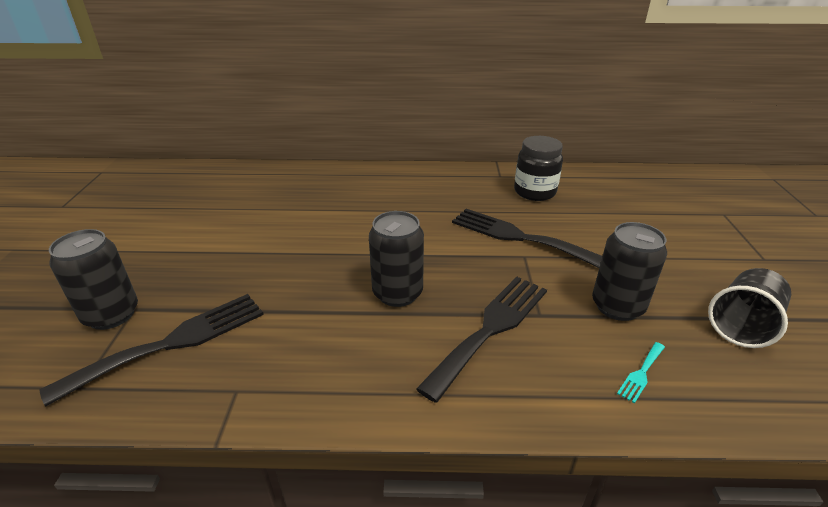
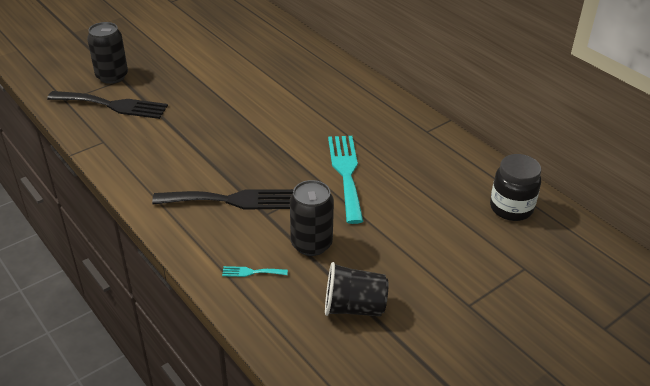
camera: 50 degrees right, 5 degrees up
(397, 293) = (226, 152): black can -> none
(519, 237) = (346, 174): black fork -> turquoise fork
(534, 192) = (423, 157): black jar -> black jar (511, 208)

